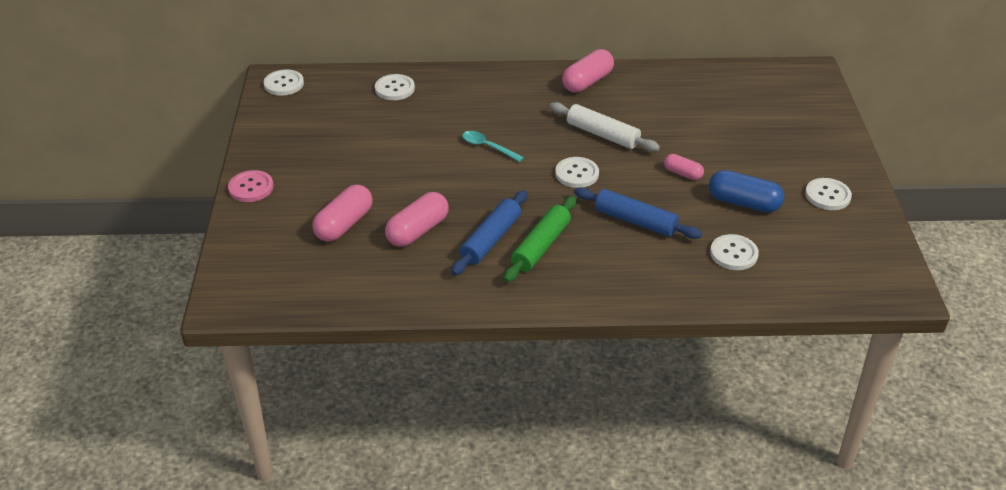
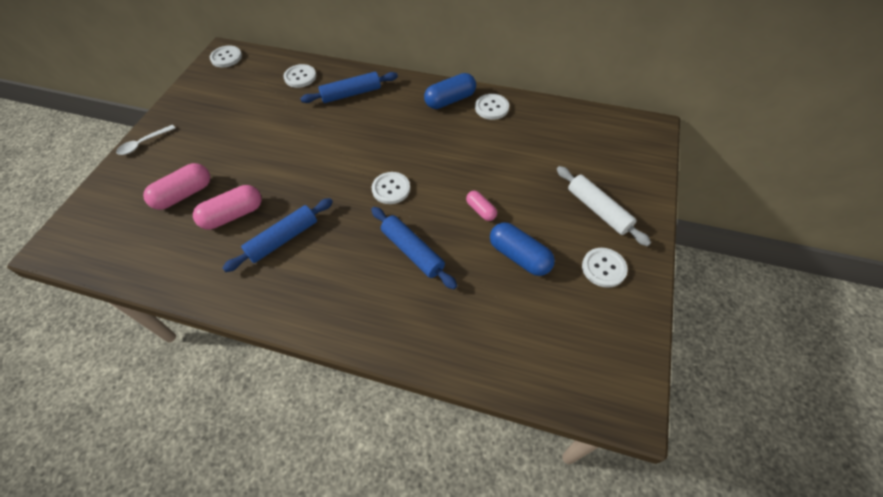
camera: 20 degrees right, 15 degrees up
(251, 188) = (143, 143): pink button -> white spoon
(469, 95) = (351, 94): none -> blue rolling pin
(488, 147) = (336, 146): turquoise spoon -> none
(541, 246) = (319, 257): green rolling pin -> none
(587, 82) = (450, 100): pink capsule -> blue capsule
(603, 135) = (434, 154): white rolling pin -> white rolling pin (598, 210)
(733, 254) = (481, 312): white button -> white button (491, 108)

